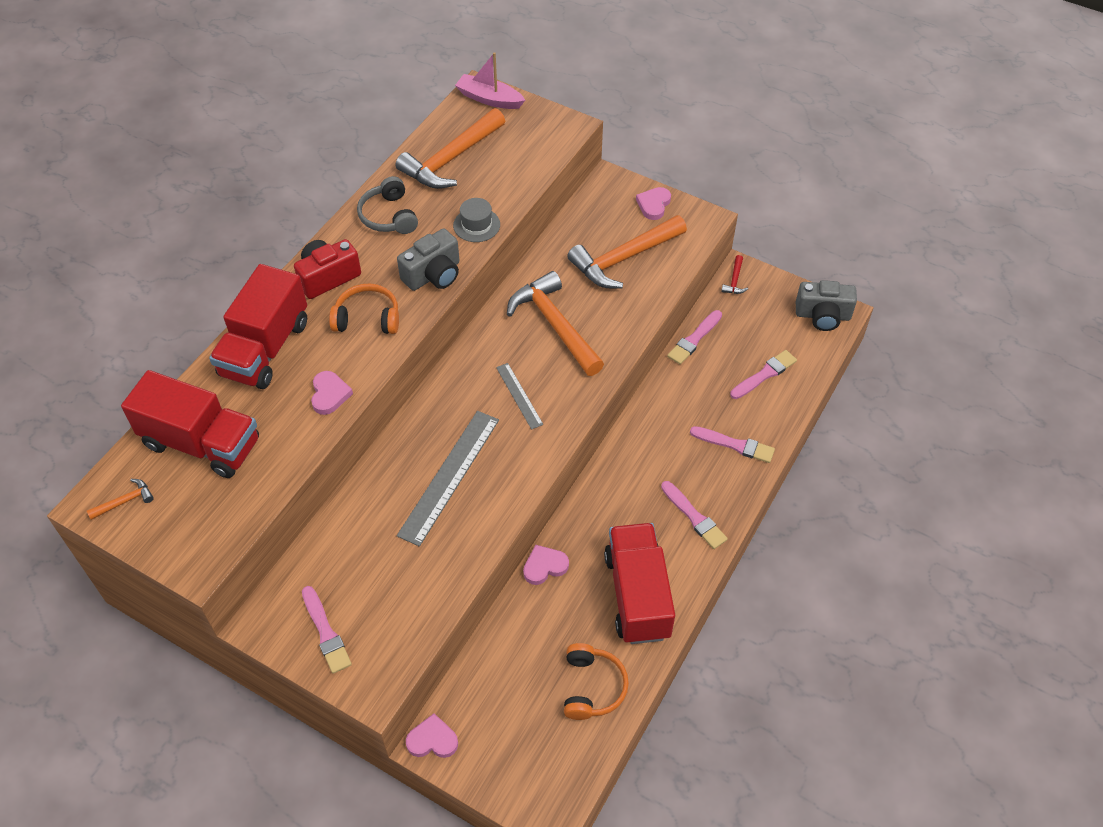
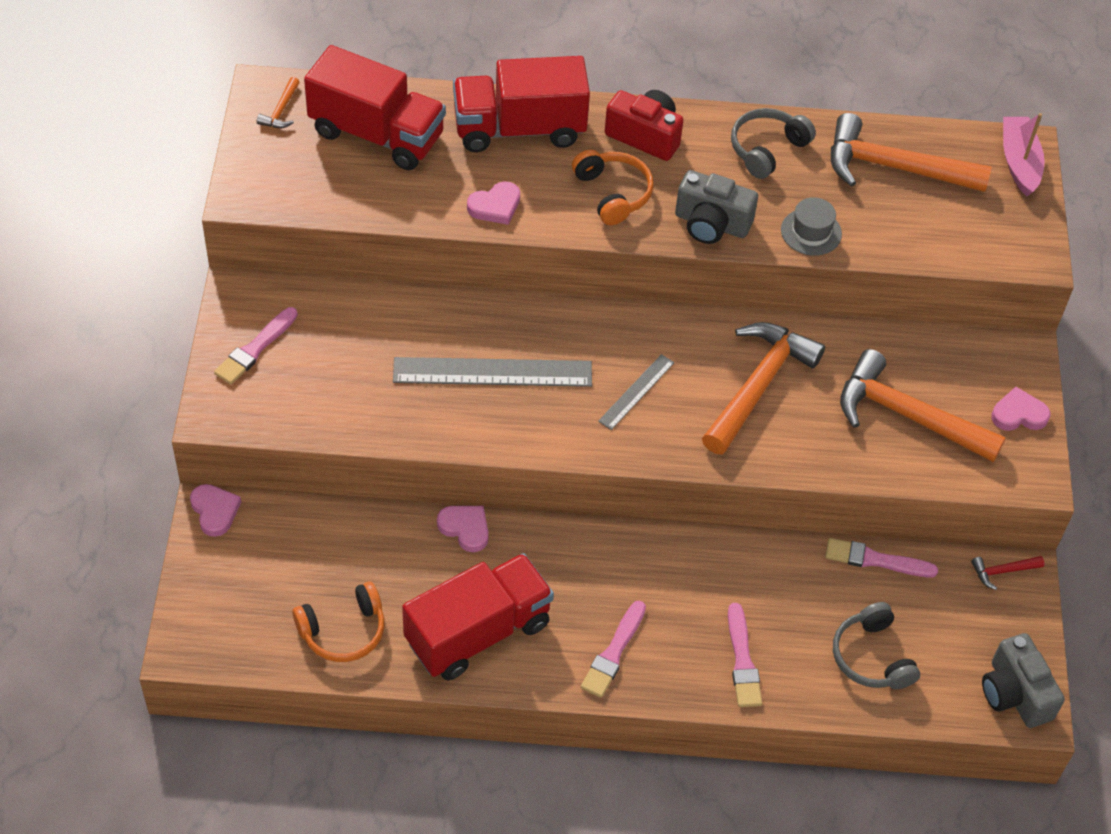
camera: 60 degrees right, 0 degrees up
(125, 501) = (281, 110): orange hammer -> orange hammer turned 75 degrees clockwise
(201, 443) = (377, 134): red truck -> red truck turned 60 degrees counterclockwise
(764, 374) = (871, 657): pink brush -> grey headphones

